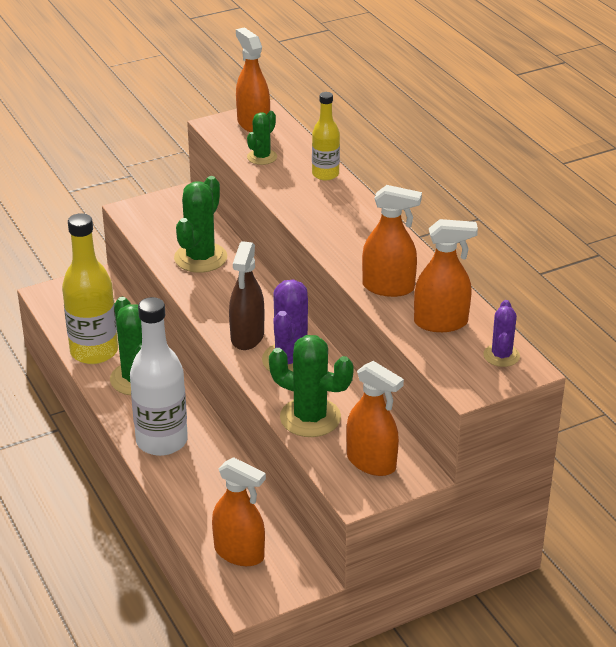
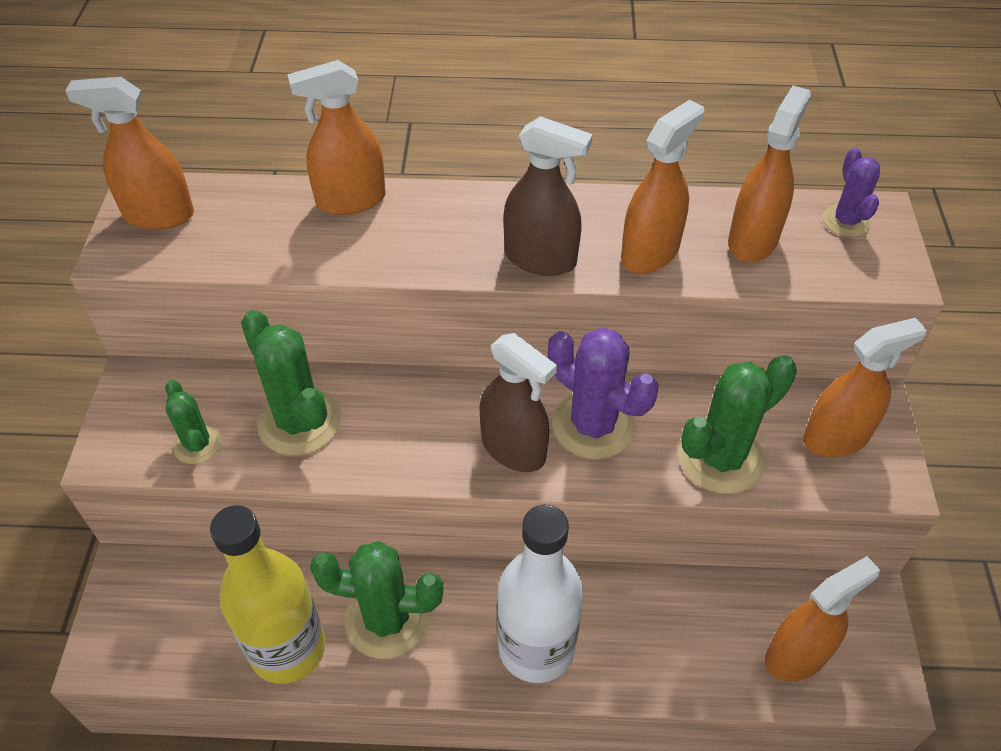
camera: 60 degrees left, 15 degrees up
(262, 157) = (250, 241): green cactus -> green cactus (197, 444)
(325, 174) = (351, 200): yellow bottle -> orange spray bottle
(343, 251) = (540, 259): none -> brown spray bottle
(501, 356) = (846, 221): purple cactus -> purple cactus turned 45 degrees clockwise

